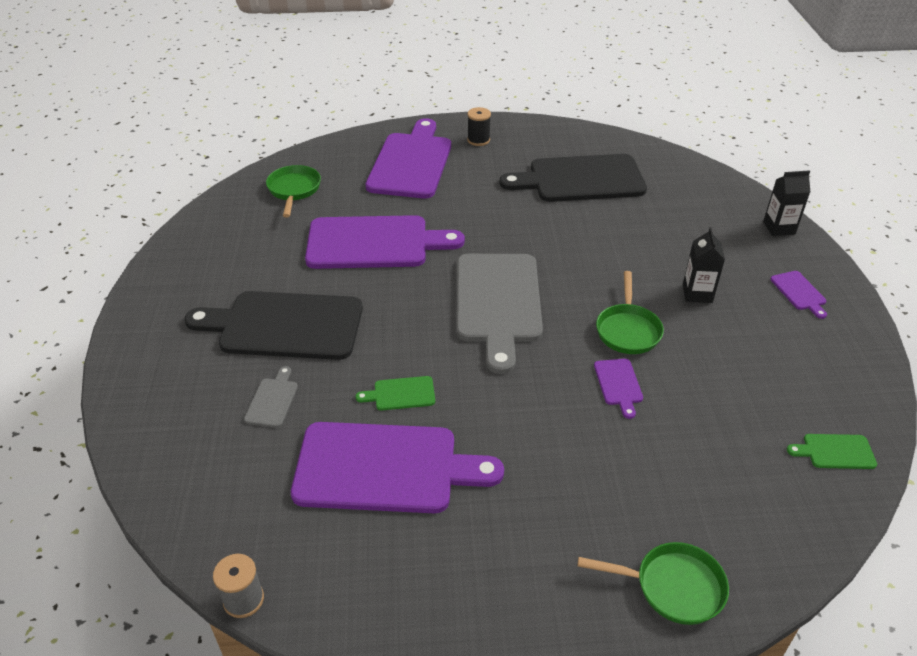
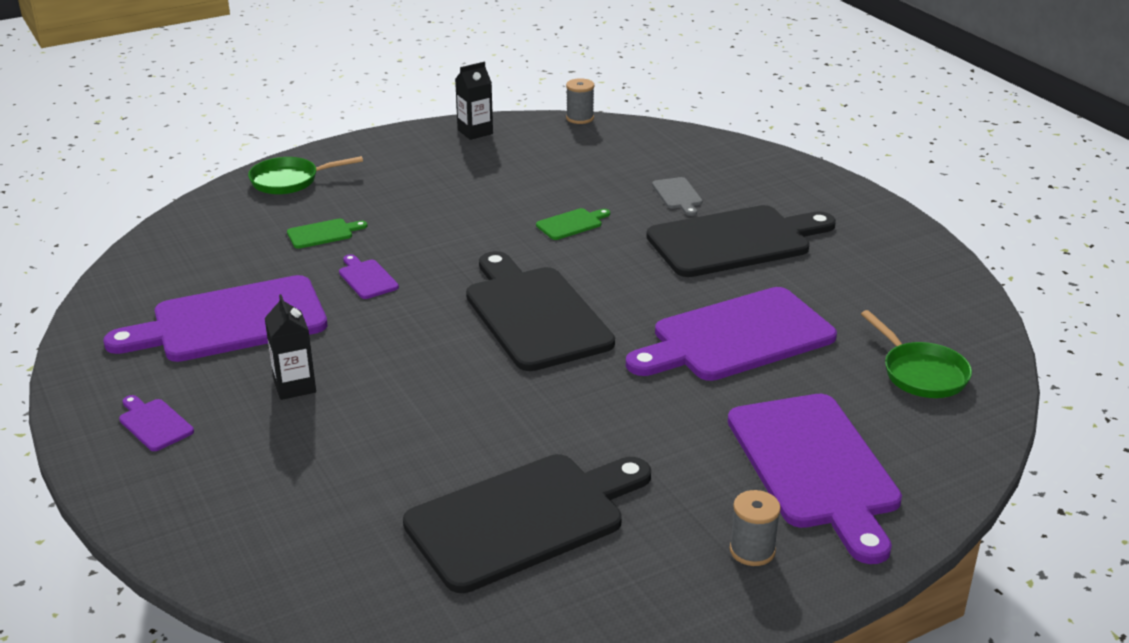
camera: 155 degrees right, 10 degrees down
(384, 468) = (543, 183): purple cutting board -> purple cutting board (231, 321)
(478, 140) = (752, 550): black spool -> grey spool
(498, 303) = (534, 314): grey cutting board -> black cutting board
(628, 330) = (372, 326): green pan -> none
(779, 228) = (171, 520): black carton -> black carton (475, 132)
(835, 451) = (144, 280): green cutting board -> green cutting board (323, 233)

